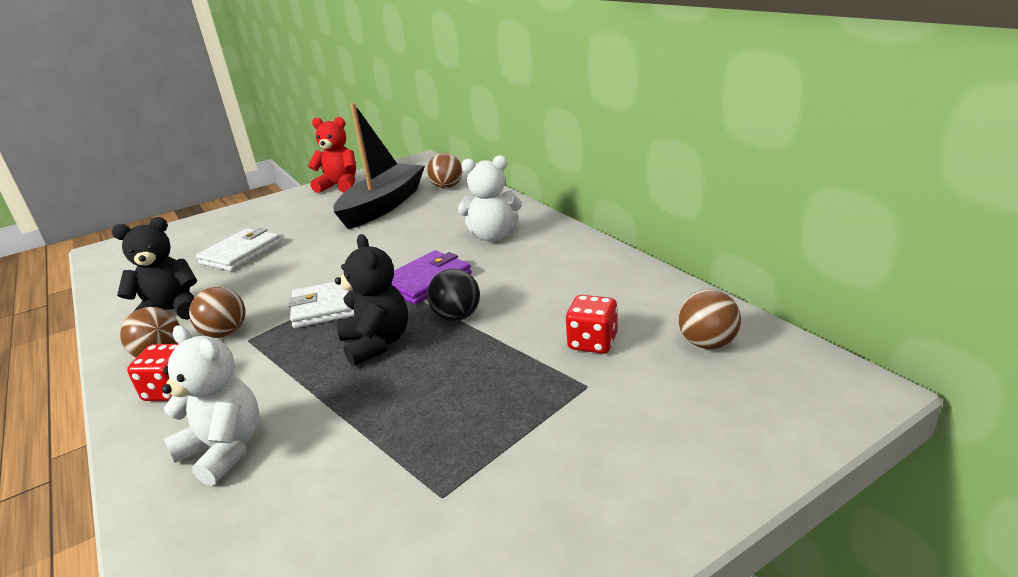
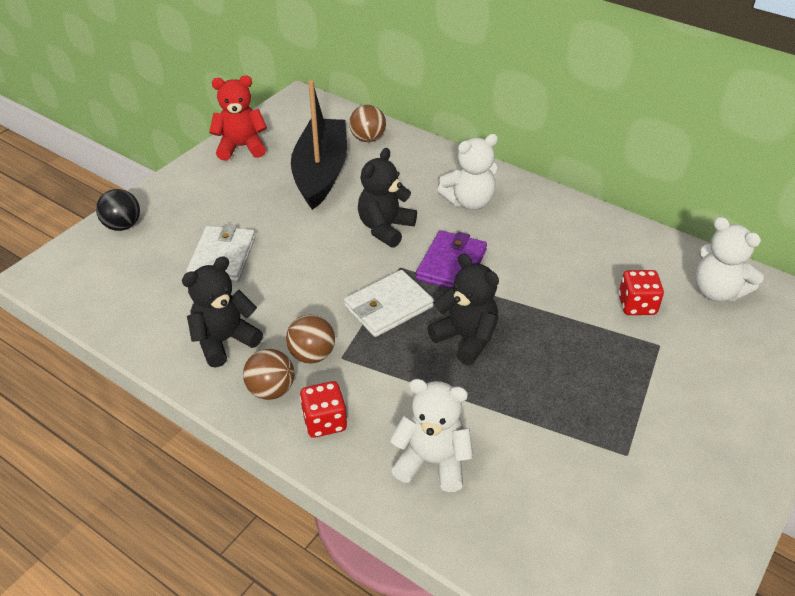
camera: 25 degrees left, 15 degrees up
(395, 248) = (385, 228): none -> black teddy bear
(457, 317) = (511, 299): black ball -> black ball (123, 225)
(707, 343) = (717, 291): brown ball -> white teddy bear

